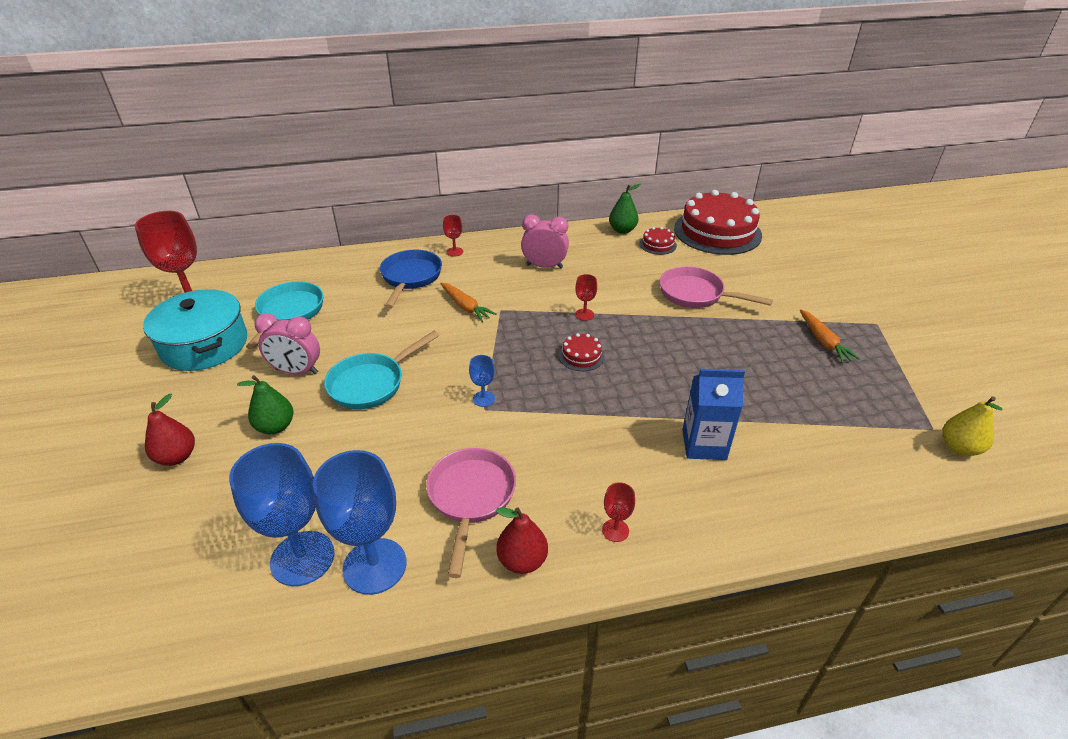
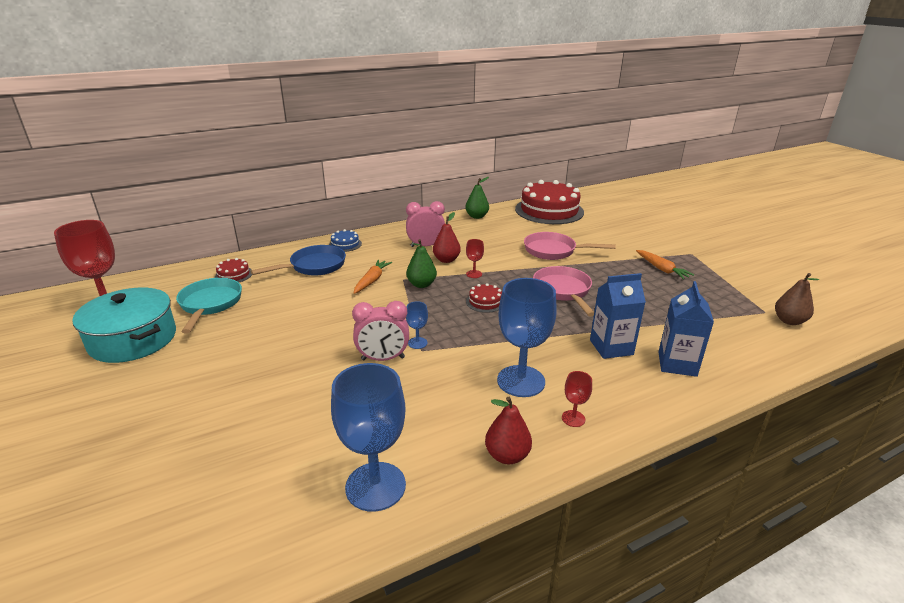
camera: 15 degrees left, 10 degrees down
(177, 457) = (137, 434): red pear -> red pear (446, 260)
(275, 427) = (231, 393): green pear -> green pear (421, 284)
(297, 371) = (235, 347): pink clock -> pink clock (383, 358)
(302, 558) = (302, 494): blue goblet -> blue goblet (521, 381)
(371, 383) = (311, 346): turquoise pan -> none
(410, 278) = (314, 266): blue pan -> blue pan turned 60 degrees clockwise
(454, 252) = (345, 244): red goblet -> blue cake
(465, 307) = (372, 281): orange carrot -> orange carrot turned 105 degrees counterclockwise
(471, 498) = (440, 417): pink pan -> pink pan (563, 291)
(658, 244) = (508, 223): red cake -> red cake (233, 275)
(775, 482) = (677, 364): none -> blue carton
(959, 447) = (789, 321): yellow pear -> brown pear

